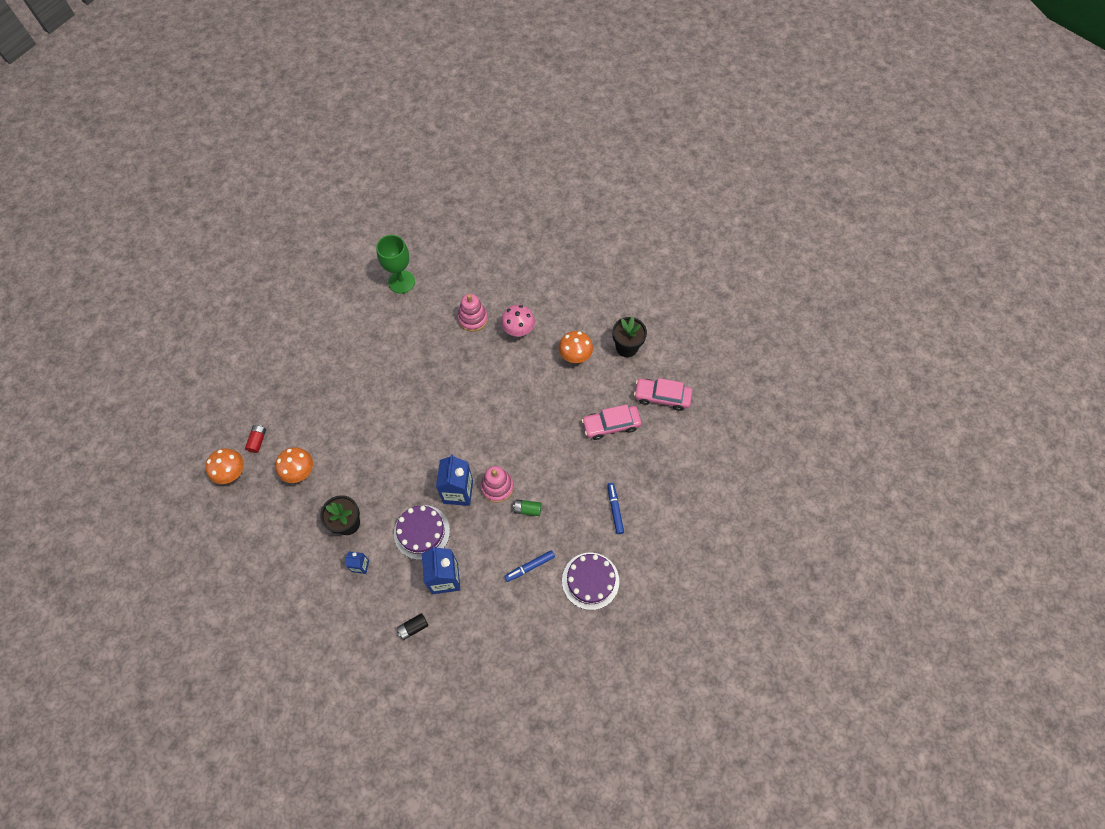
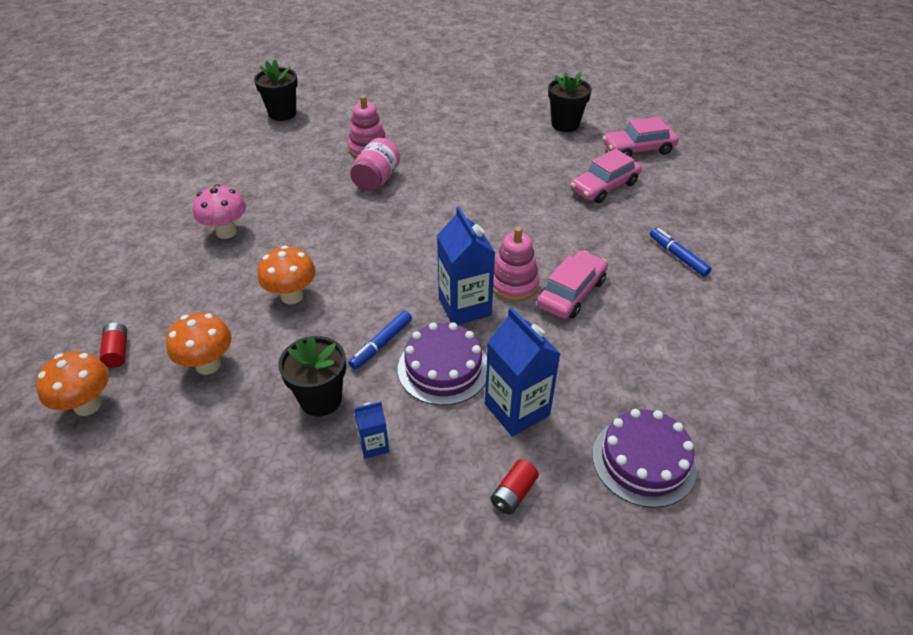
camera: 25 degrees left, 20 degrees down
(401, 282) = (256, 143): green goblet -> none
(413, 627) = (513, 493): black battery -> red battery
(432, 254) = (282, 113): none -> black flower pot
(463, 354) = (376, 179): none -> pink jar
(518, 331) = (431, 144): pink mushroom -> pink mushroom (226, 232)
(527, 509) = (571, 293): green battery -> pink car
(530, 567) = (625, 351): blue marker -> blue marker (381, 344)
(575, 356) = (514, 146): orange mushroom -> orange mushroom (292, 296)
(590, 580) = (715, 335): purple cake -> purple cake (644, 461)

